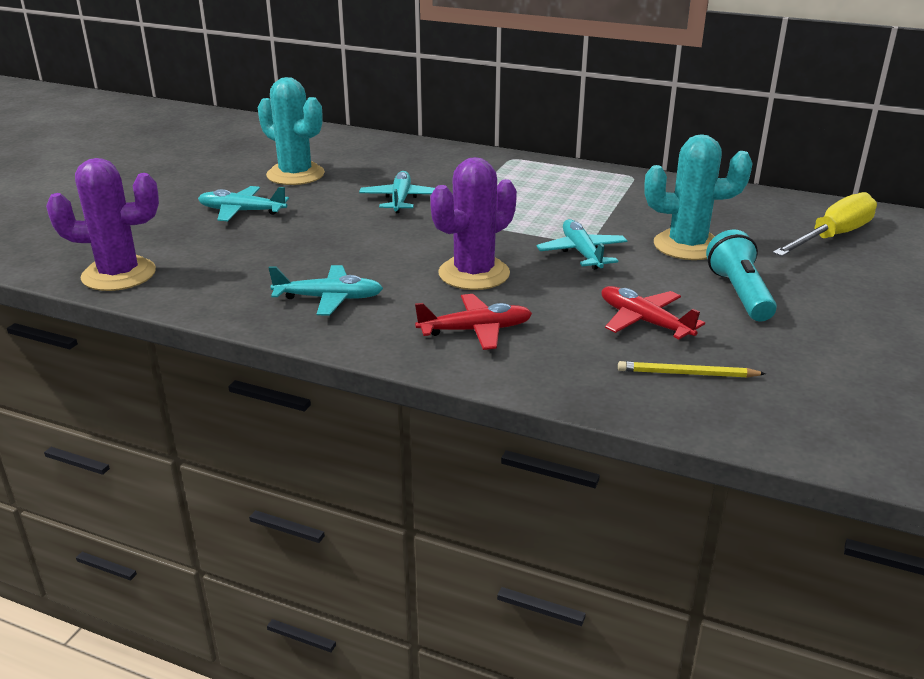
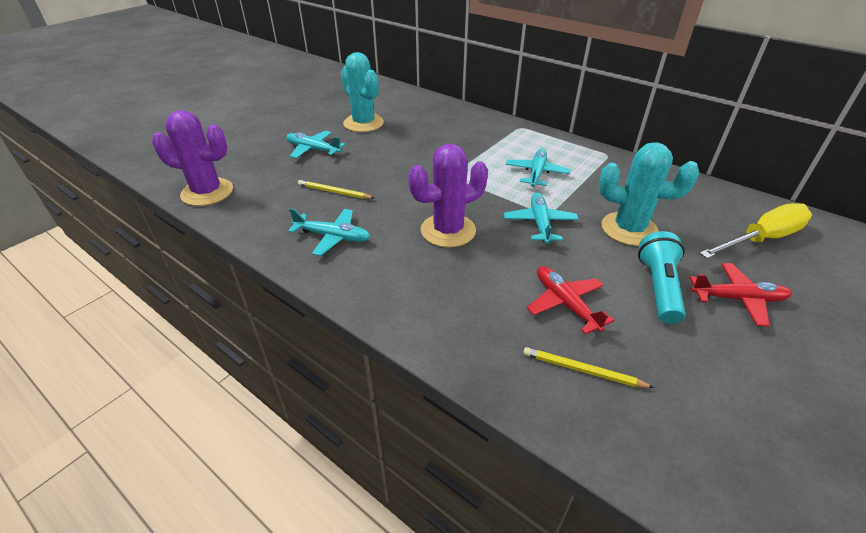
camera: 15 degrees right, 10 degrees up
(301, 253) = (334, 192): none -> yellow pencil
(400, 200) = (424, 154): turquoise plane -> turquoise plane (536, 173)
(475, 330) = (425, 287): red plane -> red plane (737, 299)

